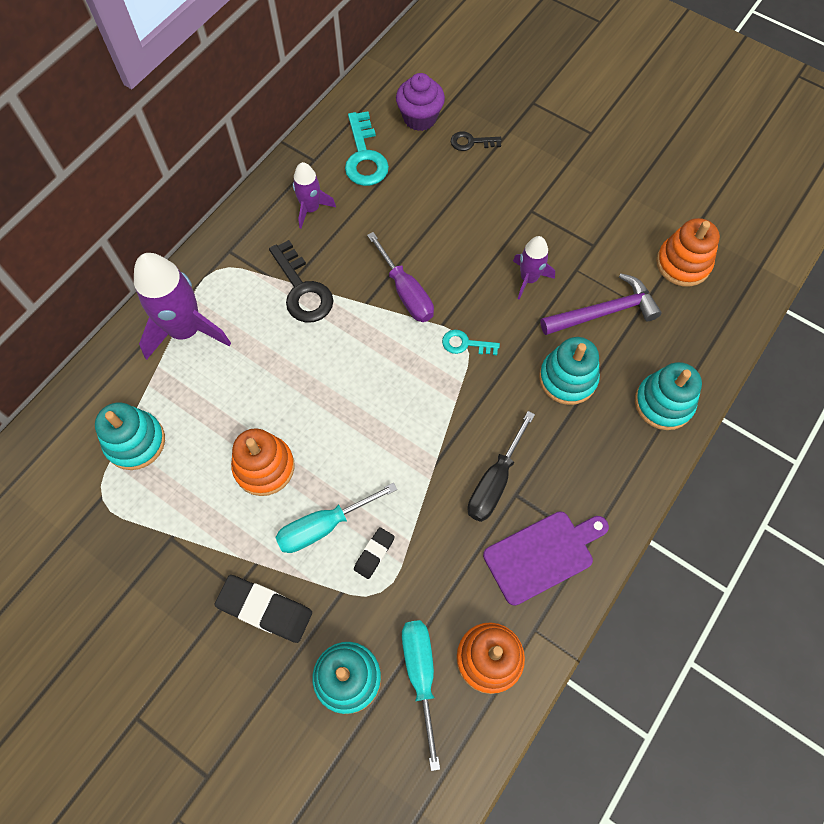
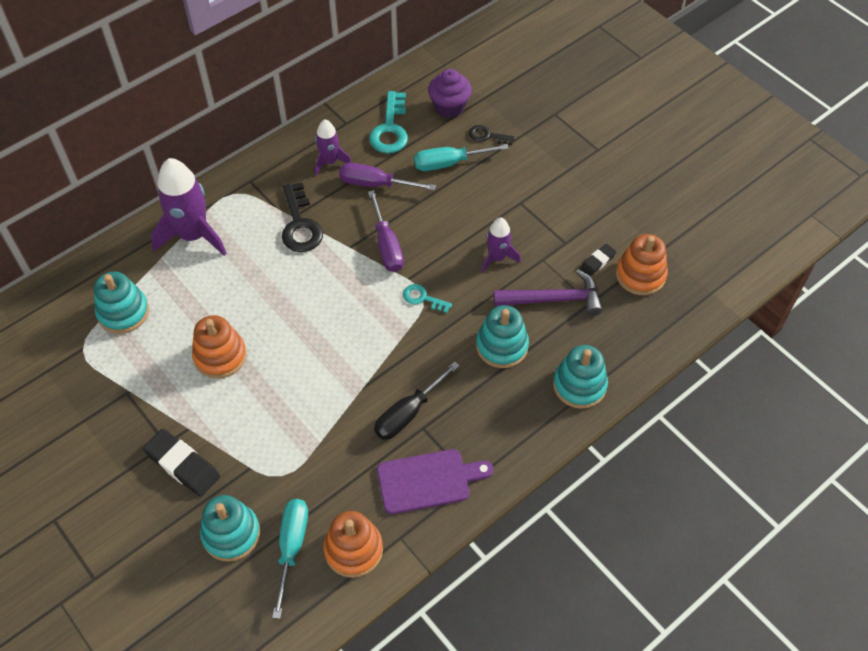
camera: 15 degrees right, 10 degrees down
(324, 526) = (253, 413): turquoise screwdriver -> turquoise screwdriver (449, 163)
(370, 224) = (376, 184): none -> purple screwdriver
(374, 553) = (286, 444): black eraser -> black eraser (597, 262)

